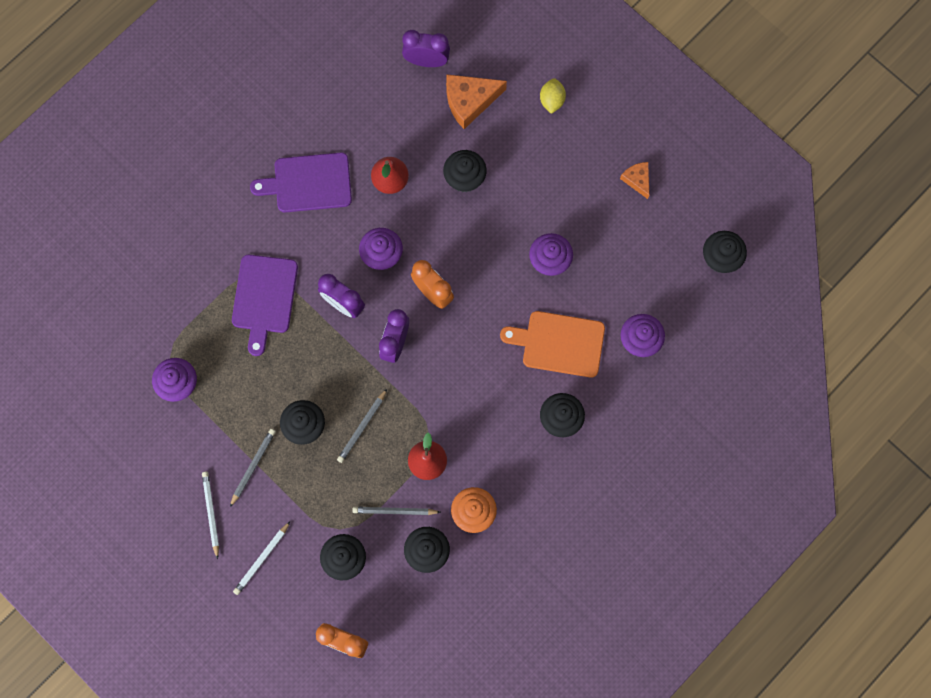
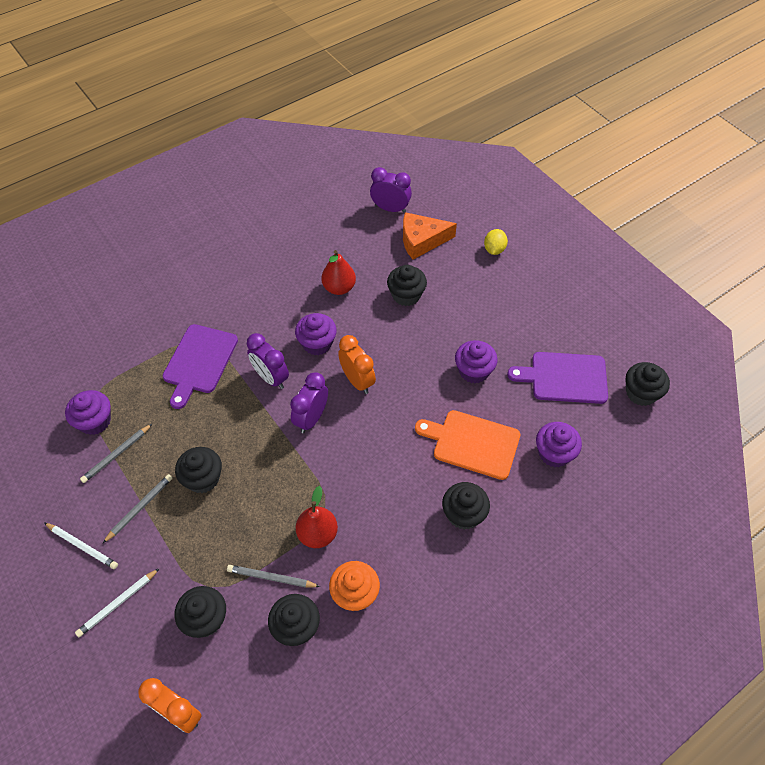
camera: 10 degrees right, 20 degrees down
(211, 513) = (82, 547): white pencil -> white pencil turned 120 degrees clockwise
(308, 183) = (266, 279): purple cutting board -> purple cutting board (564, 377)
(362, 427) = (259, 489): grey pencil -> grey pencil (116, 454)
(637, 180) = (565, 318): orange cheese -> none

